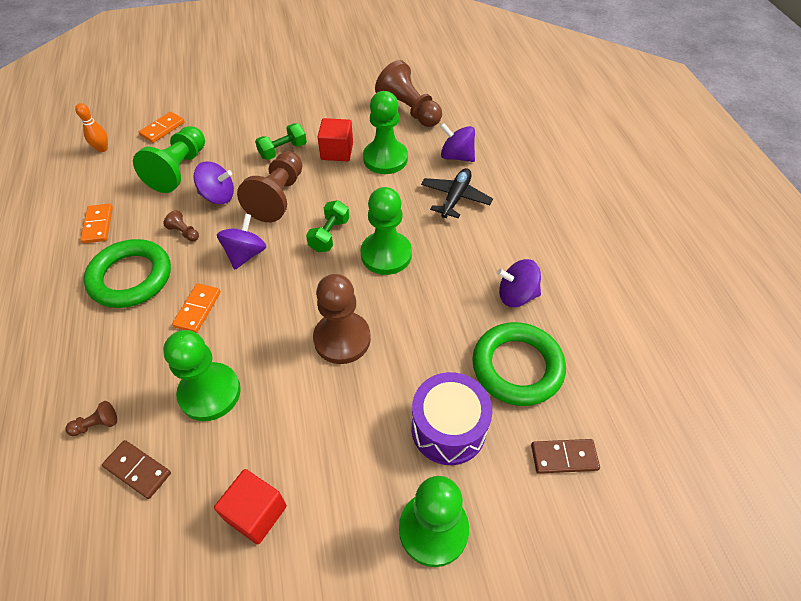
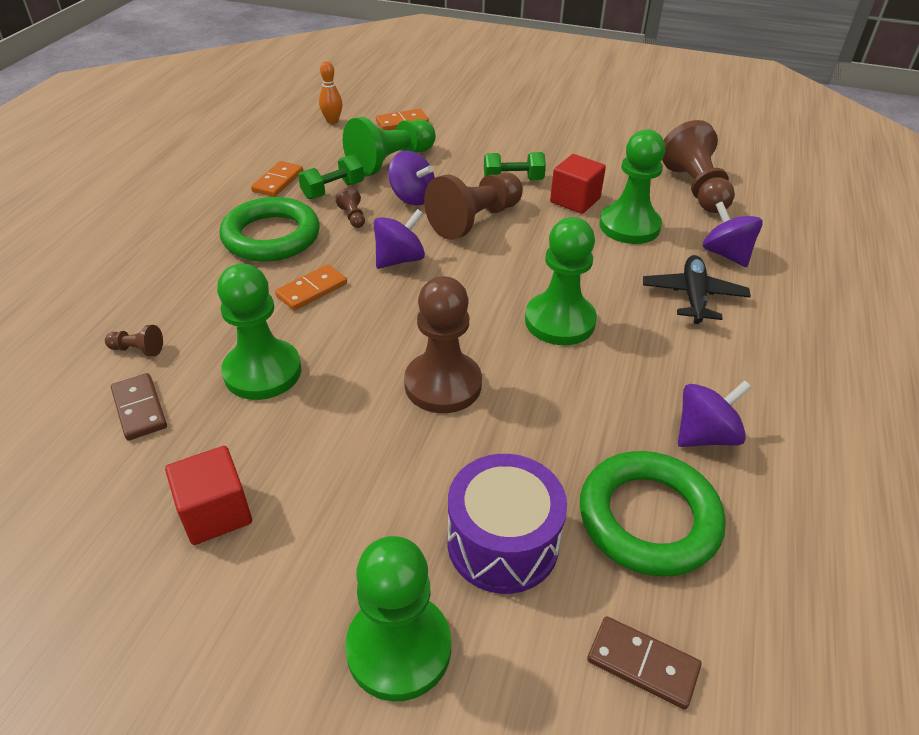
camera: 30 degrees right, 10 degrees down
(329, 235) = (506, 276): green dumbbell -> green dumbbell (333, 190)
(455, 198) = (693, 296): black plane -> black plane turned 45 degrees counterclockwise
(516, 295) = (705, 435): purple spinning top -> purple spinning top turned 120 degrees clockwise

